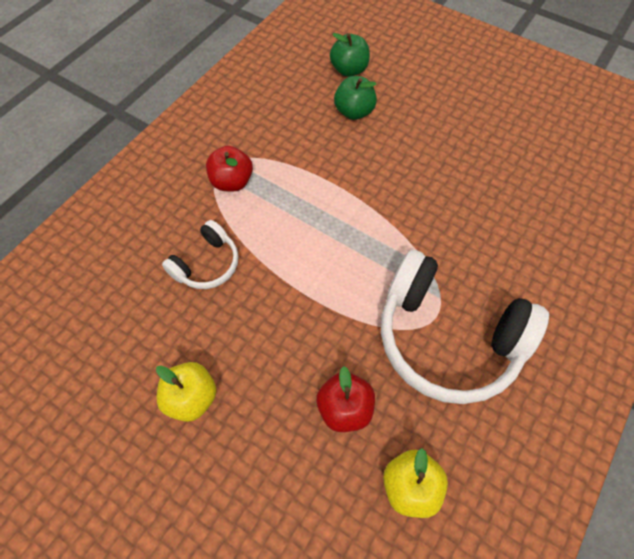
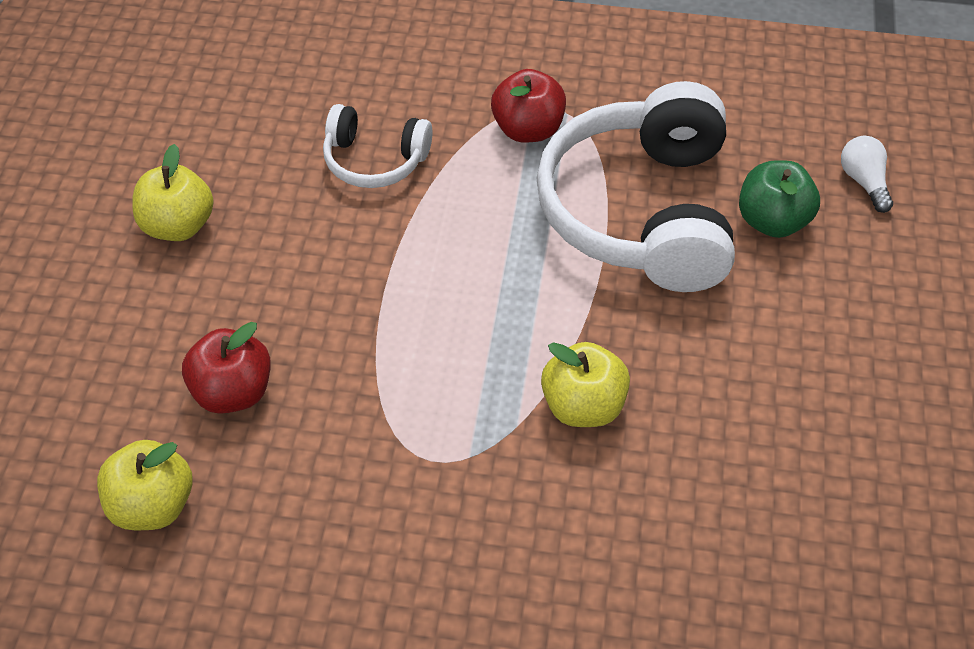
camera: 65 degrees right, 10 degrees down
(349, 70) = (864, 182): green apple -> white light bulb
(430, 234) = (583, 406): none -> yellow apple
(447, 337) = (403, 485): white headphones -> white headphones (641, 212)

